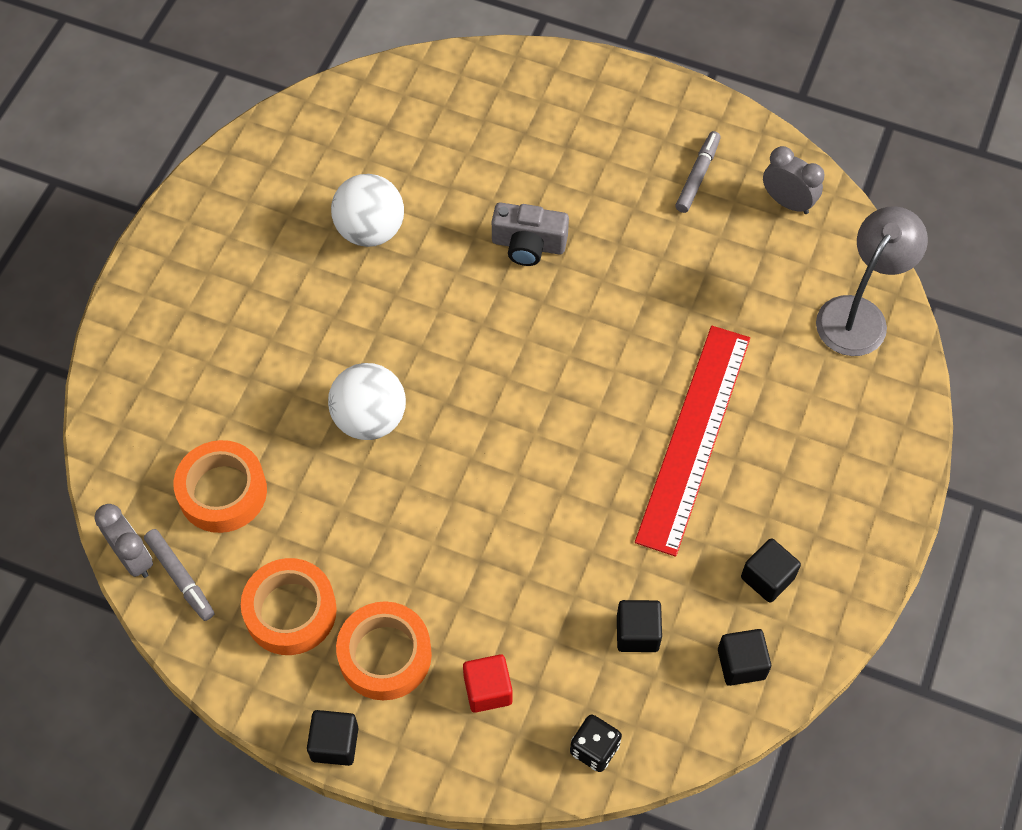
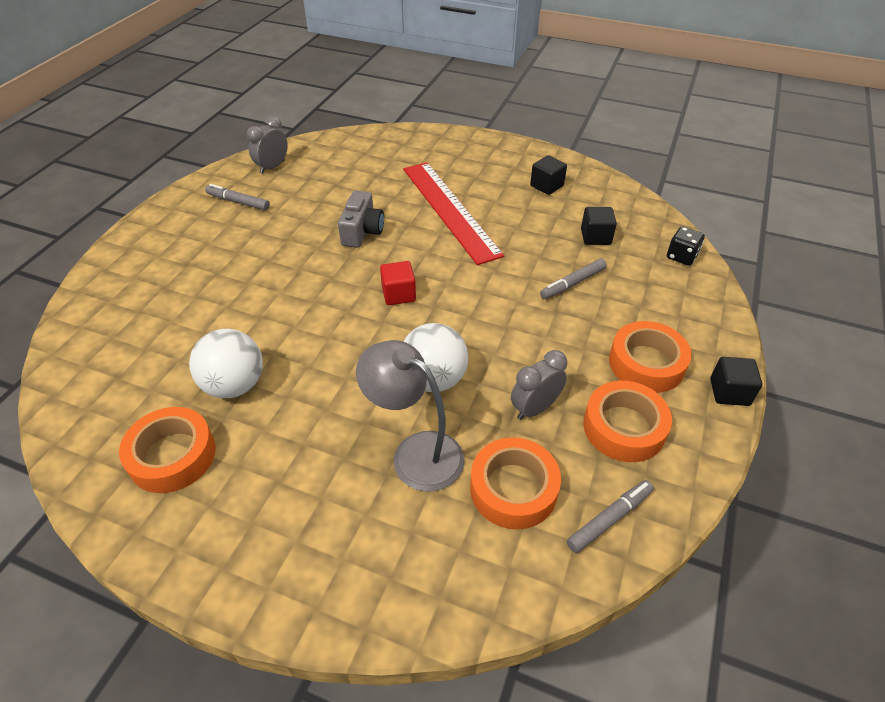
camera: 90 degrees left, 15 degrees down
(133, 558) = (596, 566): grey clock -> grey clock (535, 408)
(284, 196) = (172, 456): none -> orange tape
(488, 690) = (657, 306): red cube -> red cube (398, 294)
(528, 245) = (276, 285): grey camera -> grey camera (362, 231)
(533, 588) = (573, 283): none -> grey marker
(694, 437) = (450, 210): red ruler -> red ruler turned 45 degrees clockwise
(741, 664) = (605, 197): black cube -> none
(859, 314) = (363, 146): grey lamp -> grey lamp (415, 453)

